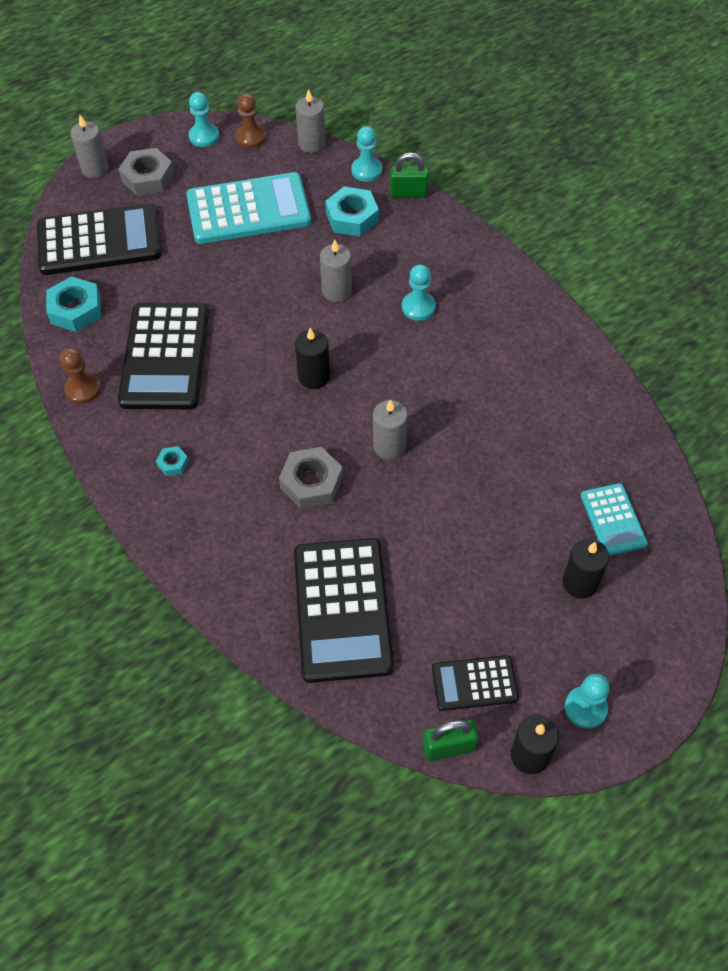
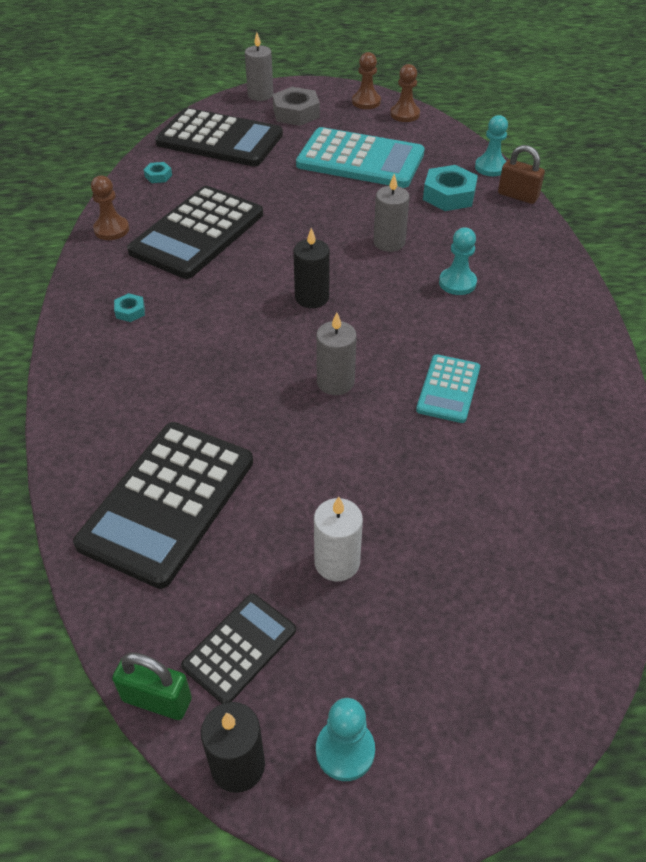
camera: 30 degrees right, 10 degrees down
(75, 310) = (158, 176): turquoise nut -> turquoise nut, size x0.50
(204, 136) = (366, 102): turquoise pawn -> brown pawn
(311, 482) = (235, 379): grey nut -> none
(312, 144) = (455, 134): grey candle -> none
(408, 193) = (518, 196): green padlock -> brown padlock
(474, 683) = (239, 648): black calculator -> black calculator turned 105 degrees clockwise
(493, 589) = (337, 562): none -> white candle
(580, 583) = (440, 607): black candle -> none
(613, 520) = (528, 561): turquoise calculator -> turquoise calculator (448, 389)

